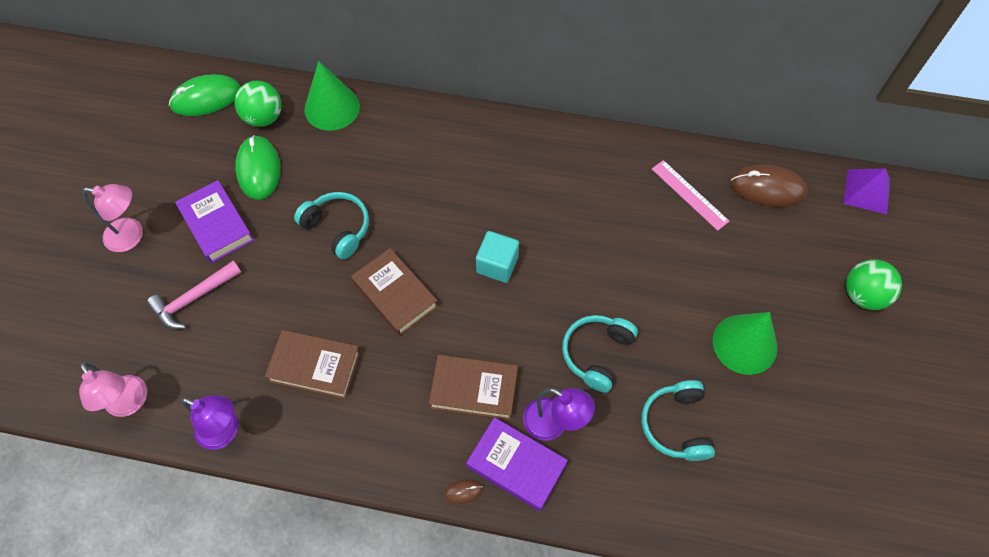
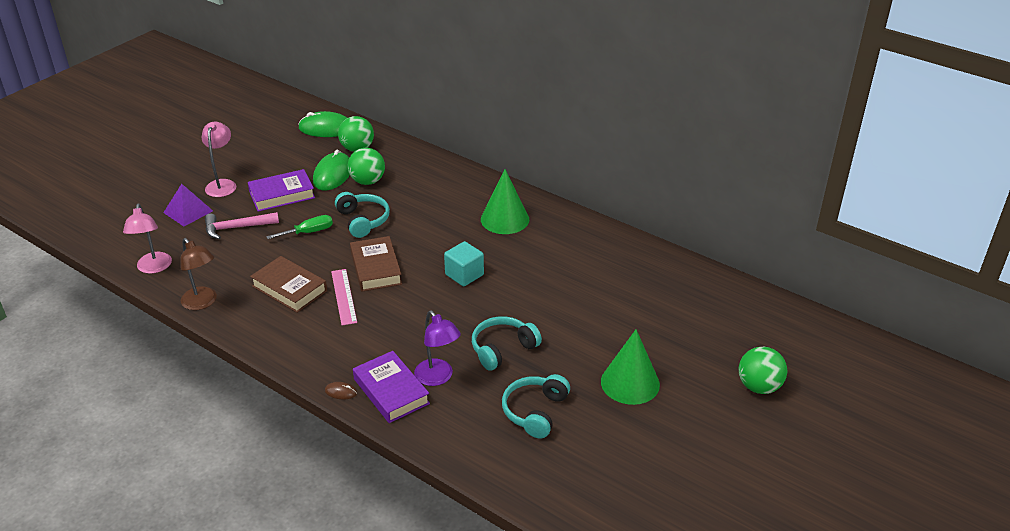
camera: 25 degrees right, 25 degrees down
(132, 236) = (222, 184): pink lamp -> pink lamp turned 120 degrees counterclockwise
(216, 225) = (282, 195): purple book -> purple book turned 75 degrees clockwise
(225, 432) = (202, 303): purple lamp -> brown lamp
(285, 271) = (309, 232): none -> green screwdriver
(307, 165) = (367, 181): none -> green ball
(332, 107) = (409, 156): green cone -> green cone (505, 219)
(474, 389) = (393, 338): brown book -> none
(689, 195) = (650, 280): pink ruler -> pink ruler (343, 296)
(767, 188) = (721, 296): brown mouse -> none
(867, 191) = (811, 324): purple pyramid -> purple pyramid (188, 211)

